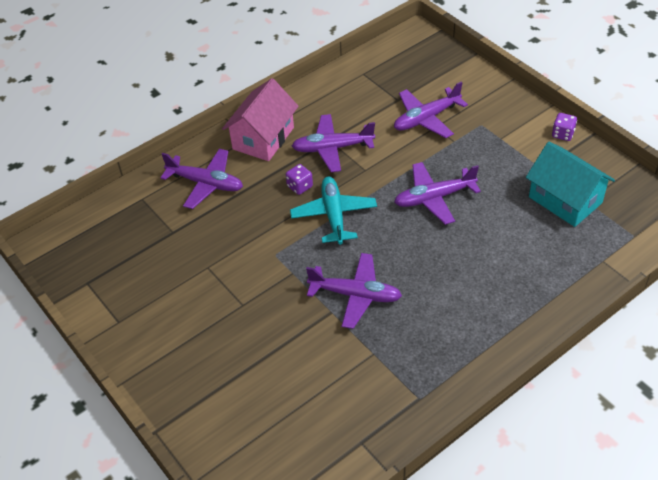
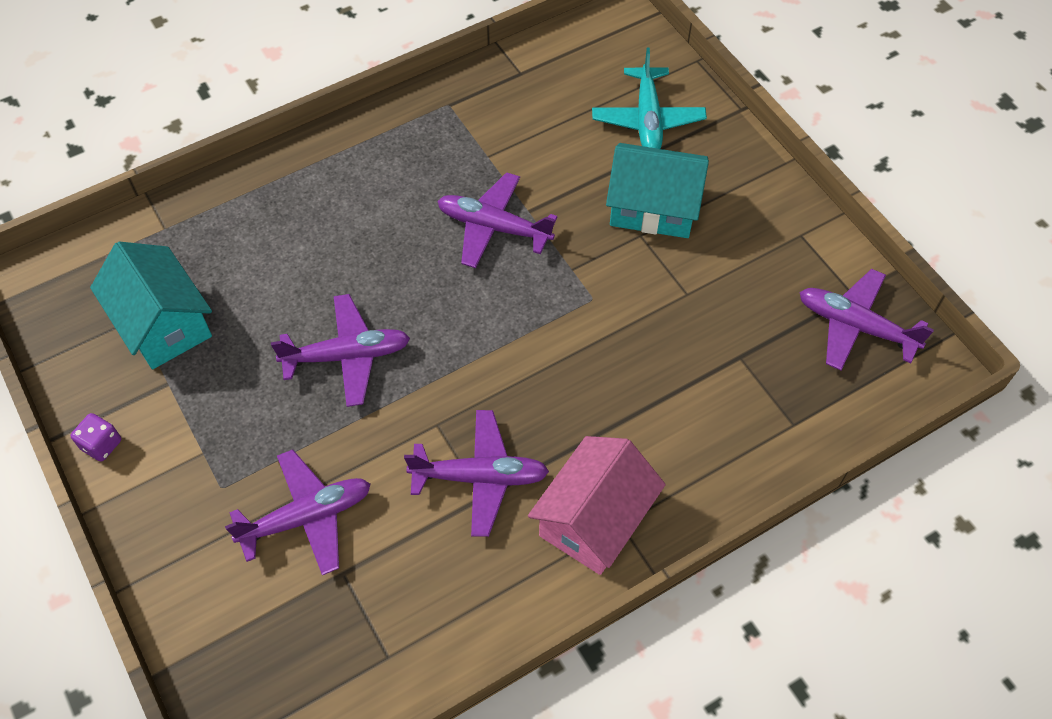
camera: 175 degrees left, 10 degrees up
(206, 183) = (692, 437): purple plane -> purple plane (855, 326)
(233, 327) = (653, 208): none -> turquoise house
(300, 186) = (544, 408): purple dice -> none
(334, 215) = (500, 349): turquoise plane -> turquoise plane (648, 120)

